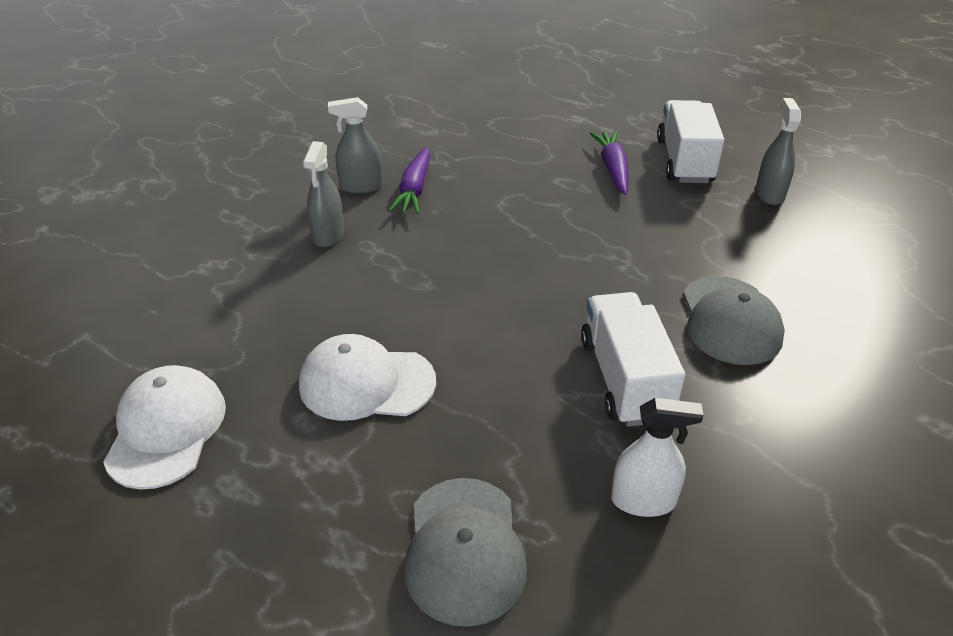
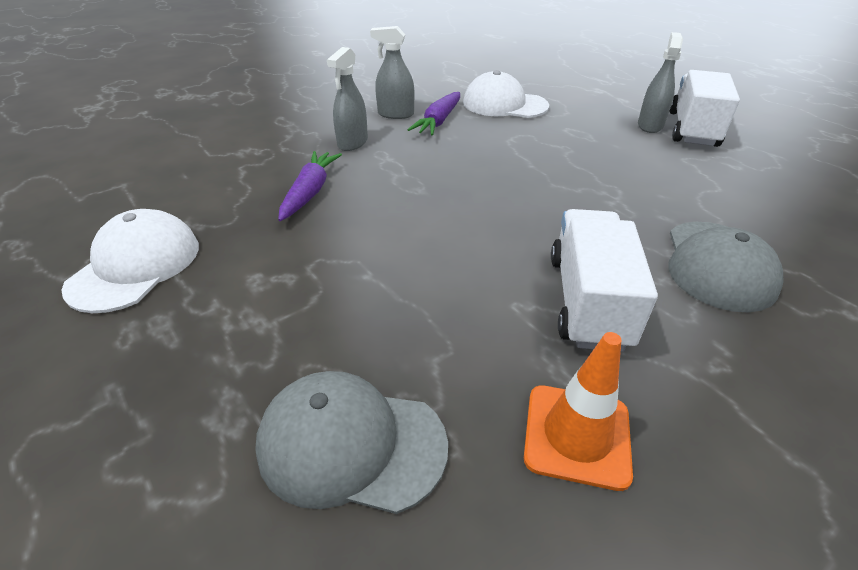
camera: 15 degrees right, 0 degrees up
(366, 383) = (328, 259): white cap -> white cap (504, 104)
(464, 550) = (351, 444): grey cap -> grey cap turned 90 degrees clockwise
(613, 169) = (621, 127): purple carrot -> purple carrot (310, 192)
(643, 501) = (577, 435): white spray bottle -> orange traffic cone
(769, 194) = (777, 163): grey spray bottle -> grey spray bottle (650, 125)

